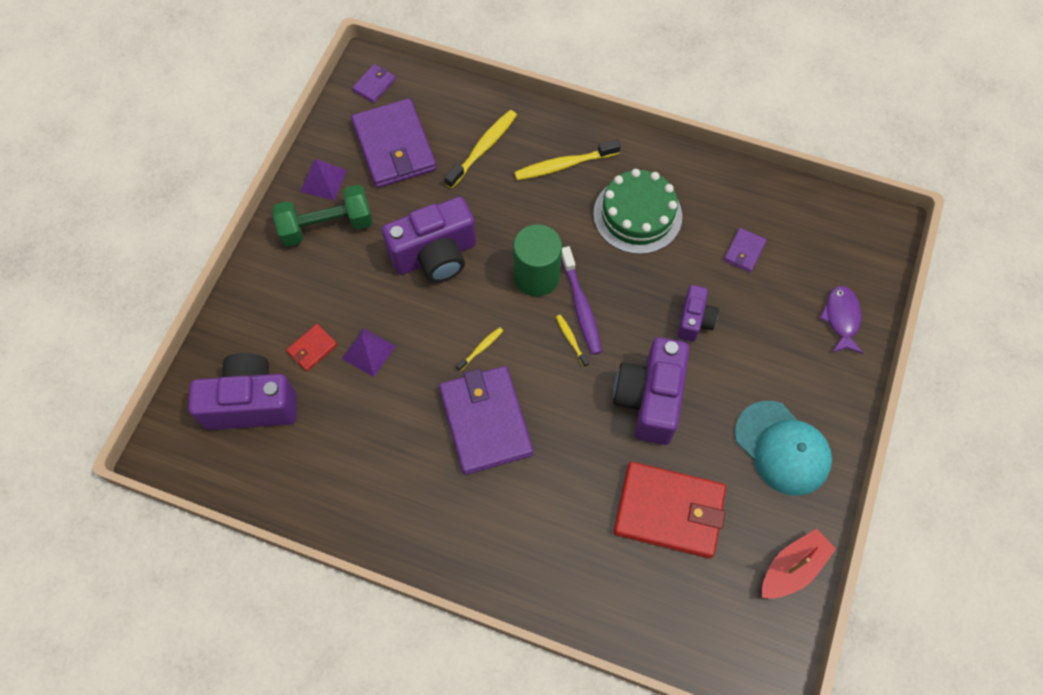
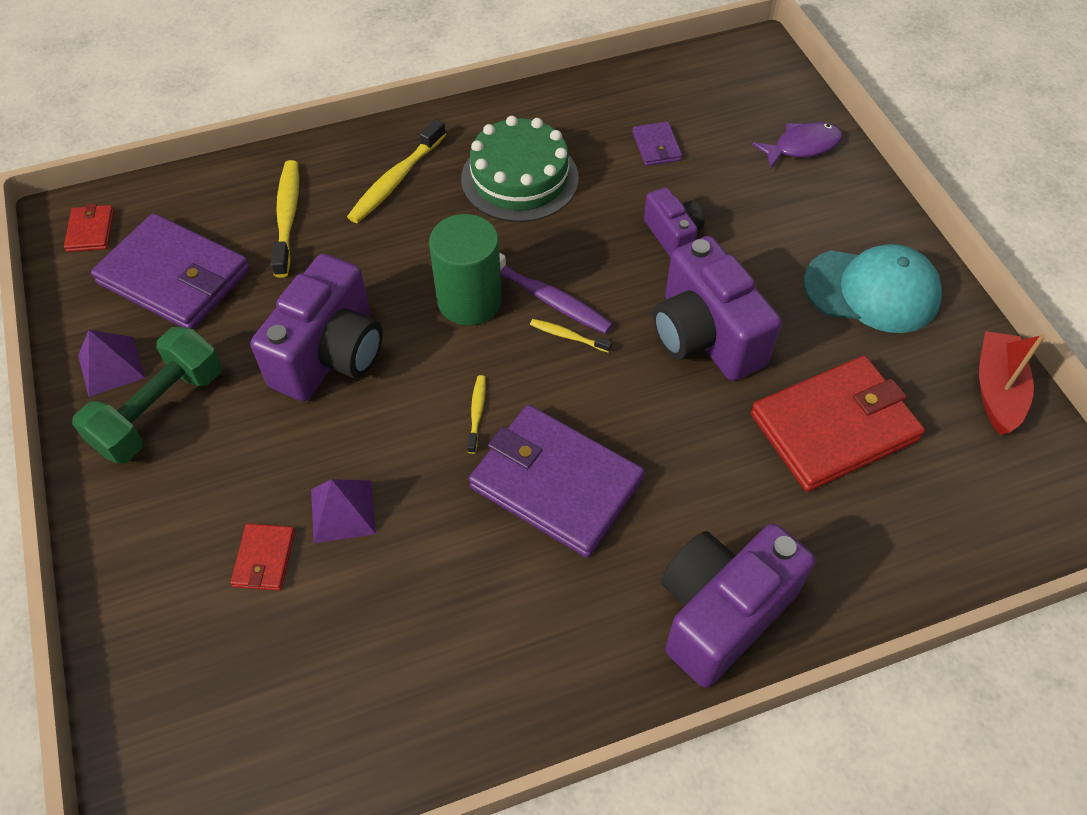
camera: 40 degrees left, 10 degrees down
(252, 403) = (237, 684): purple camera -> purple camera (721, 613)
(374, 85) = (91, 231): purple wallet -> red wallet
(841, 318) = (802, 146): purple fish -> purple fish turned 105 degrees clockwise

